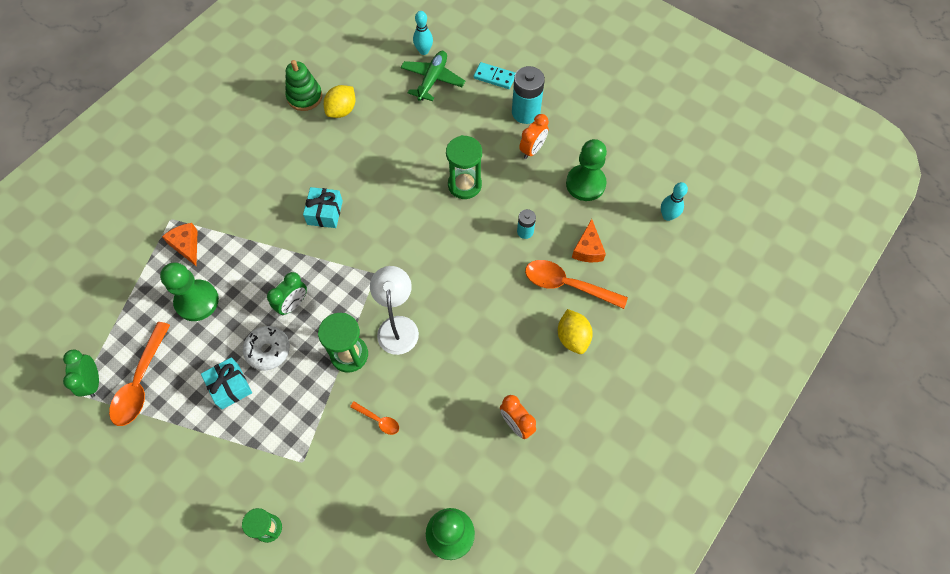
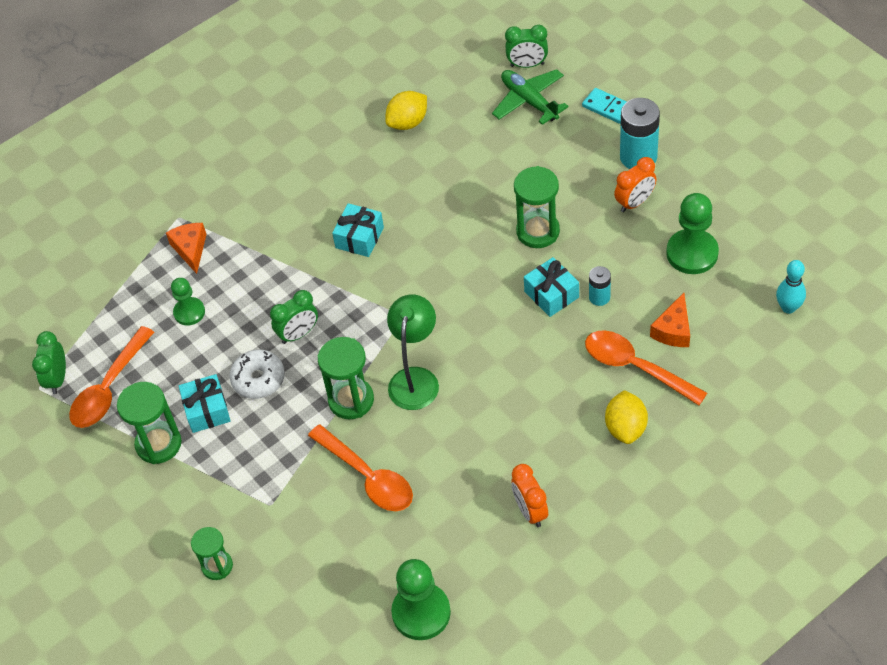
camera: 20 degrees right, 10 degrees down
(194, 425) = (158, 444): none -> green hourglass
(197, 301) = (189, 312): green pawn -> green pawn, size x0.61
(304, 97) = (366, 100): green stacking toy -> none
(378, 420) = (368, 477): orange spoon -> orange spoon, size x2.03
(398, 326) = (415, 379): white lamp -> green lamp
(424, 51) = (527, 65): turquoise bowling pin -> green clock
(432, 80) = (529, 101): green plane -> green plane turned 75 degrees counterclockwise
(488, 235) = (551, 294): none -> turquoise gift

